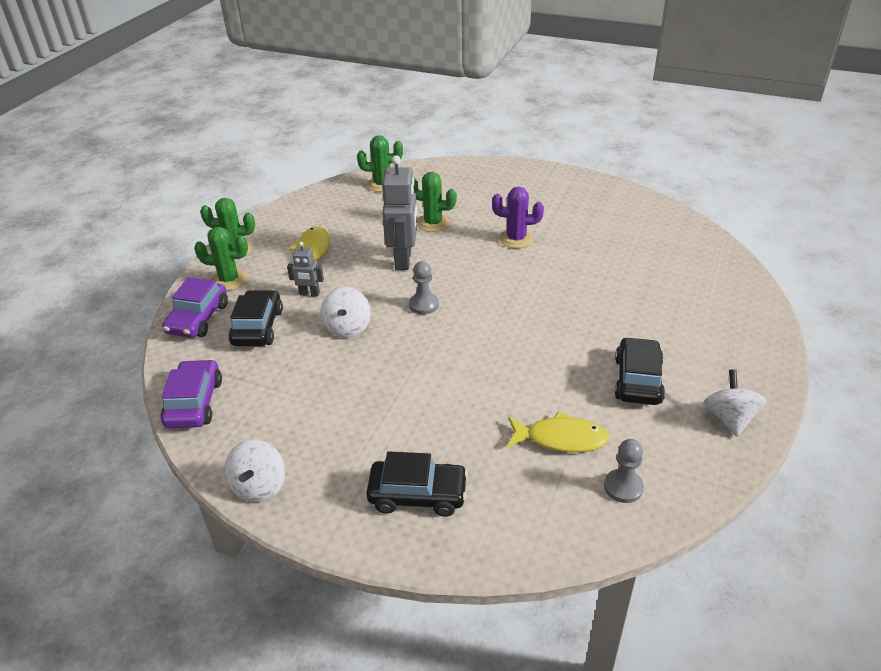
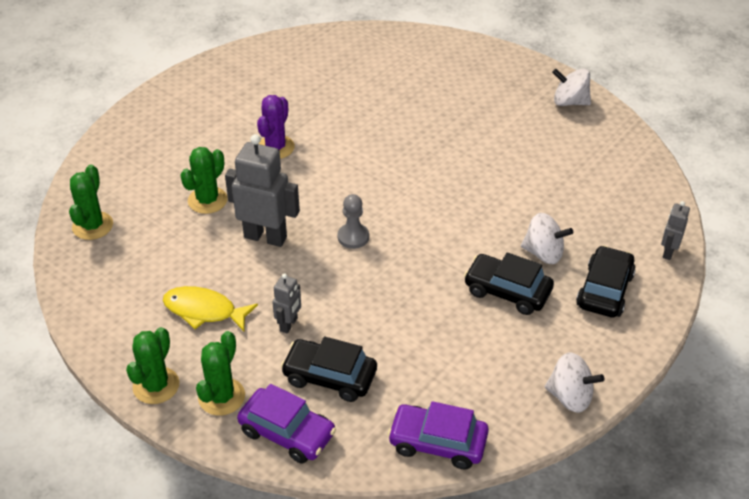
camera: 75 degrees left, 5 degrees up
(347, 327) = (364, 301): white spinning top -> white spinning top (543, 253)
(505, 549) = (668, 252): none -> grey robot
(561, 439) = (565, 193): yellow fish -> none
(623, 487) = (623, 175): grey pawn -> none
(638, 380) = (513, 133): black car -> black car (507, 291)

